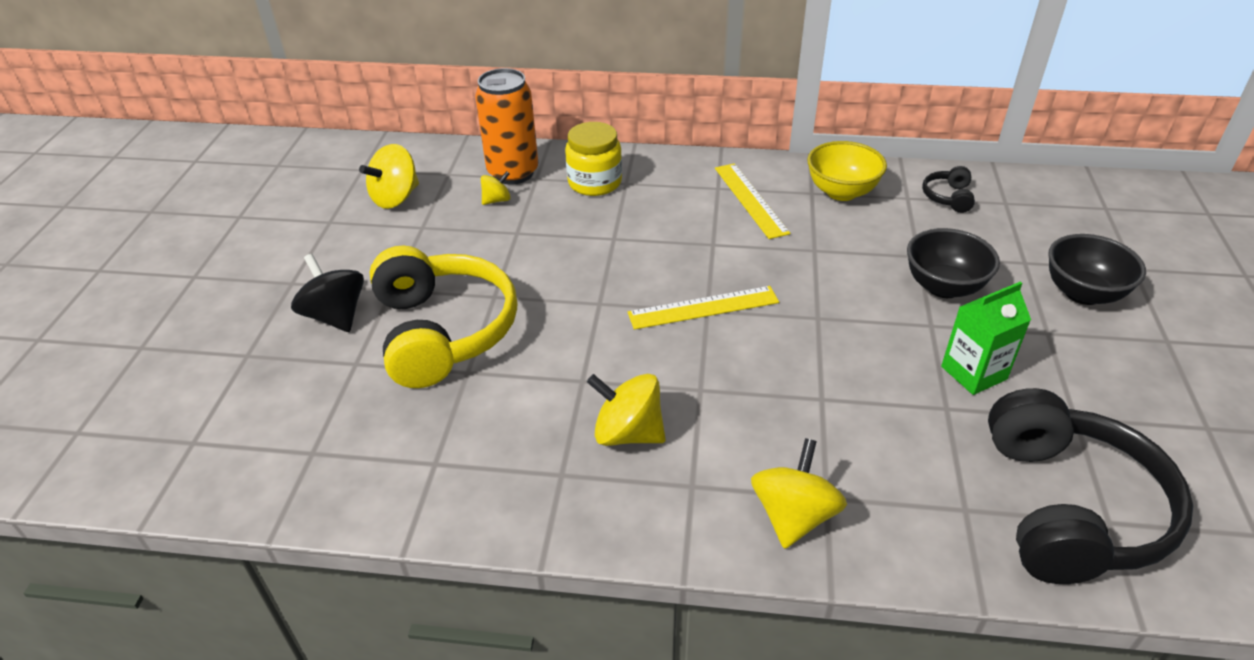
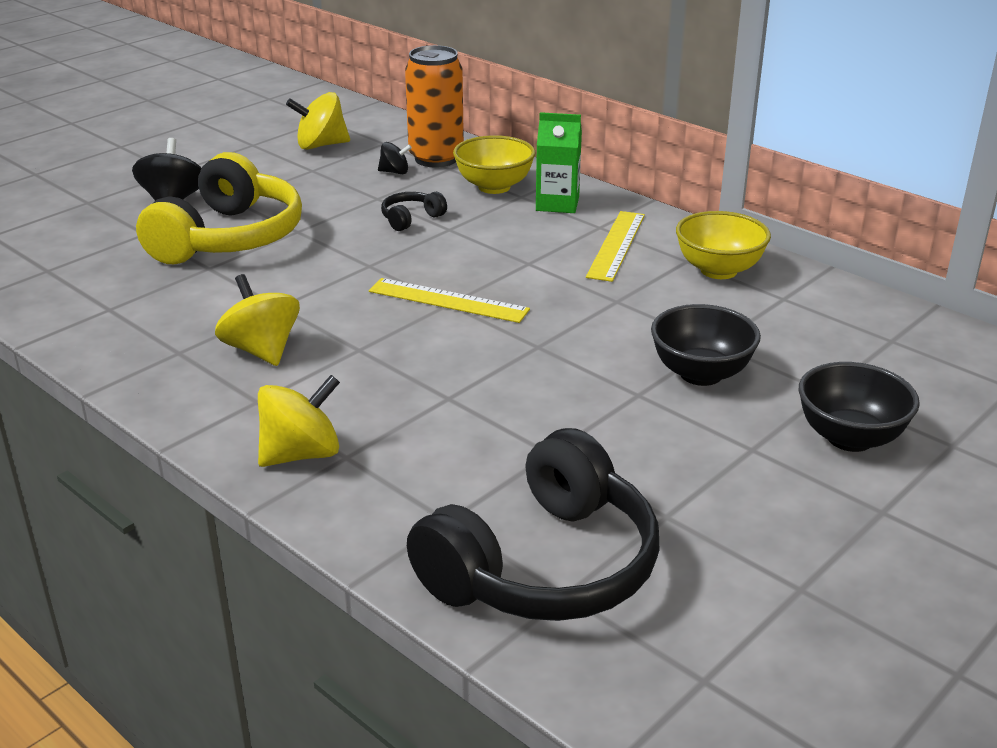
camera: 35 degrees right, 10 degrees down
(497, 200) = (394, 172): yellow spinning top -> black spinning top
(595, 182) = (494, 187): yellow jar -> yellow bowl
(948, 197) = (830, 313): black headphones -> black headphones (411, 219)
(973, 373) = (619, 442): green carton -> green carton (557, 204)

